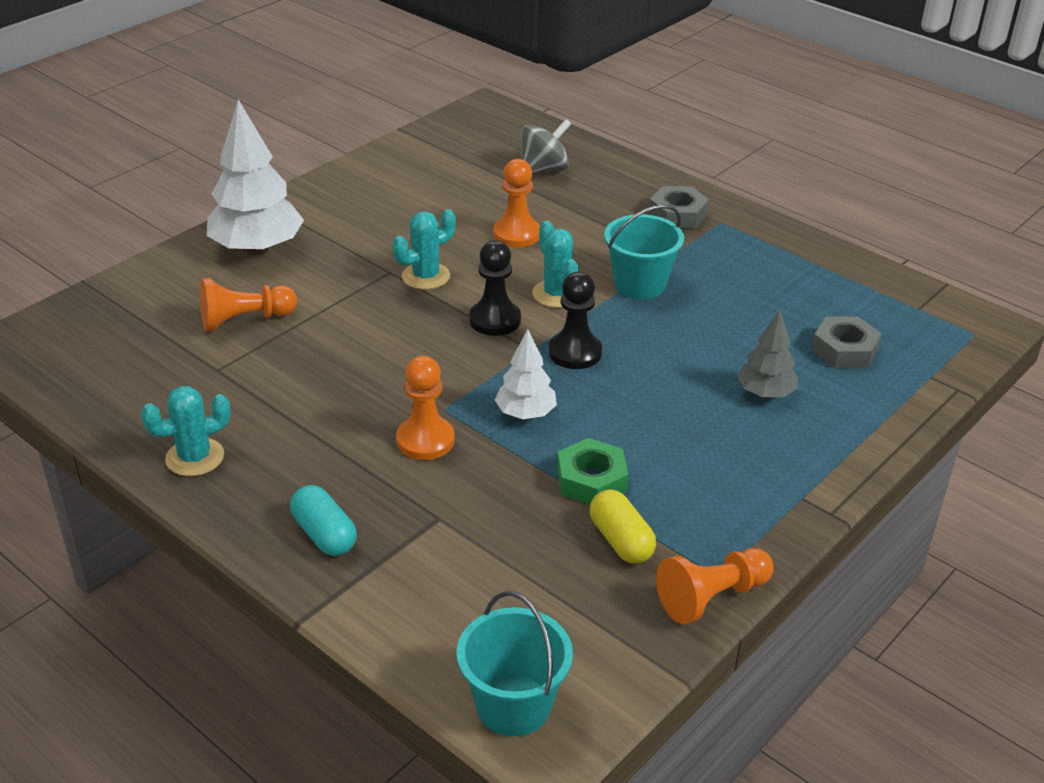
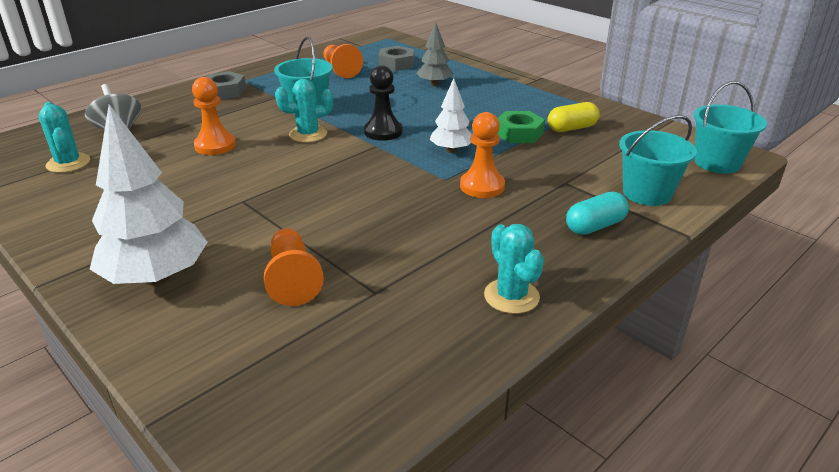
camera: 85 degrees left, 5 degrees down
(409, 598) = (647, 193): none -> turquoise bucket
(426, 276) = (259, 184): turquoise cactus -> turquoise cactus (68, 163)
(495, 320) = (334, 157): black pawn -> none
(712, 597) = (609, 109): orange pawn -> orange pawn (340, 70)

